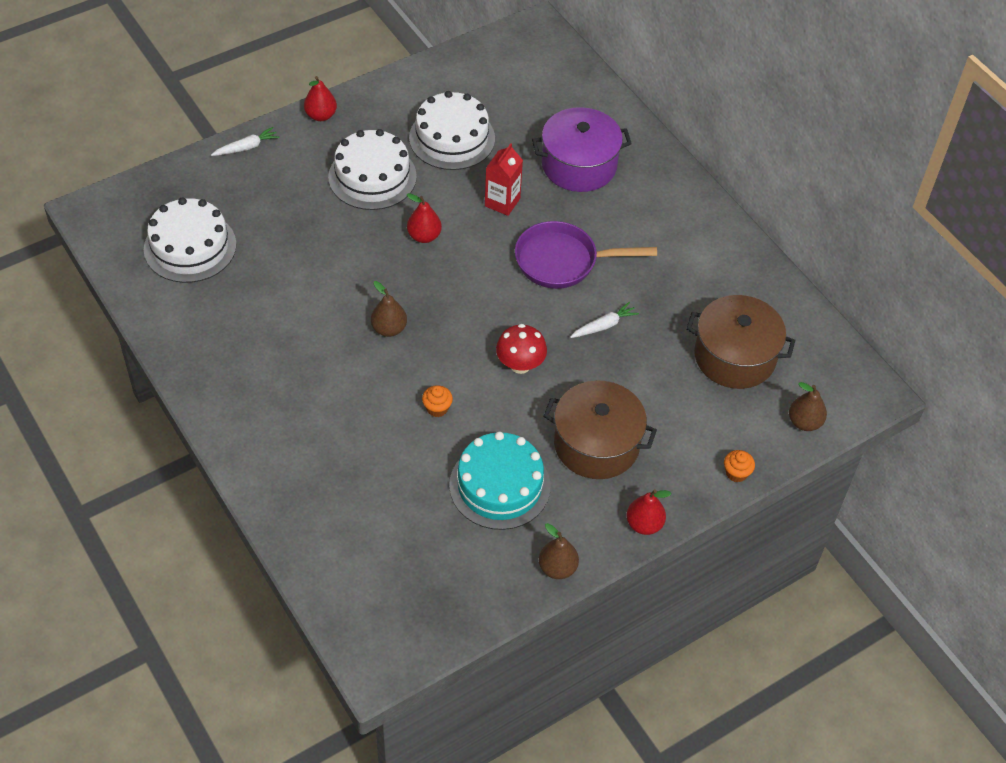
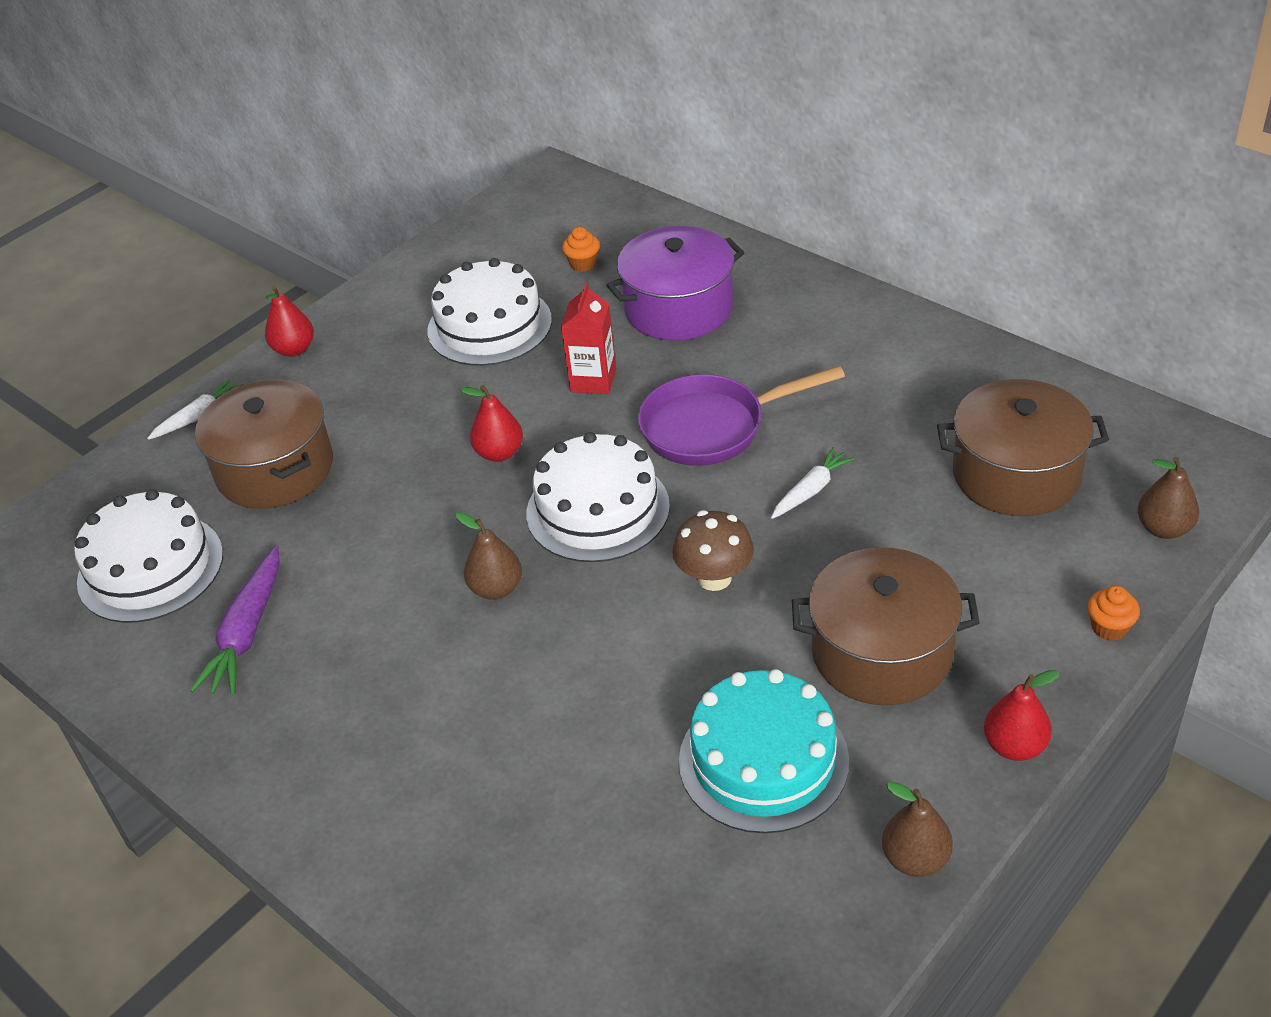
camera: 10 degrees left, 10 degrees down
(235, 309) = (247, 632): none -> purple carrot
(283, 202) = (275, 469): none -> brown pot
(372, 176) = (395, 401): white cake -> white cake (597, 509)
(437, 408) = (616, 677): orange cupcake -> orange cupcake (583, 264)
(520, 365) = (714, 578): red mushroom -> brown mushroom

